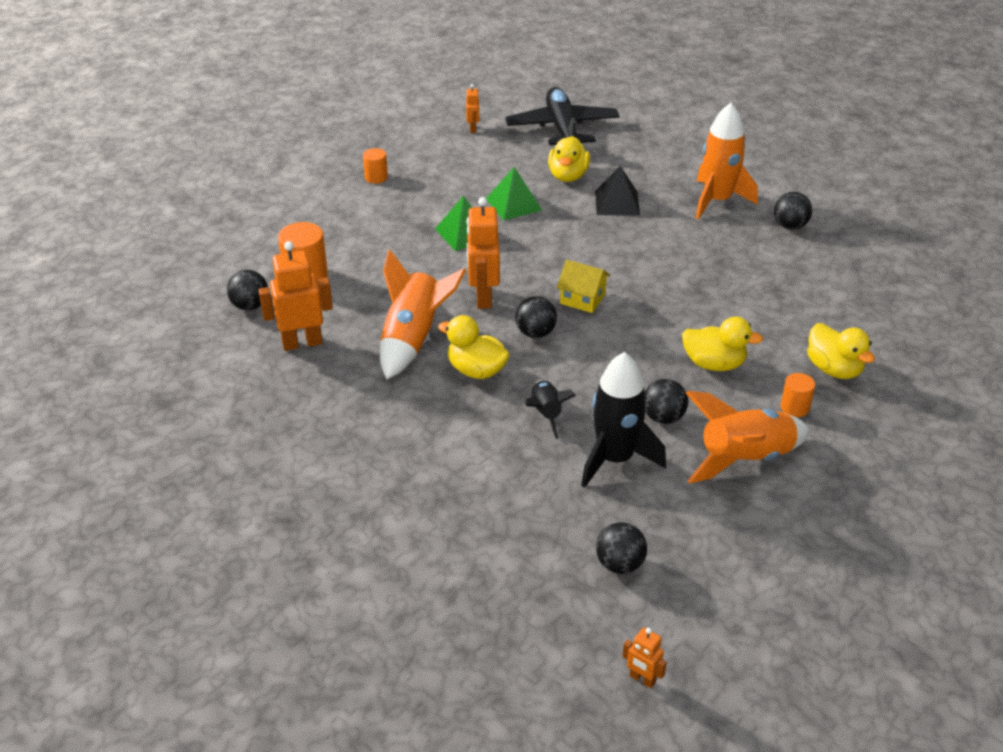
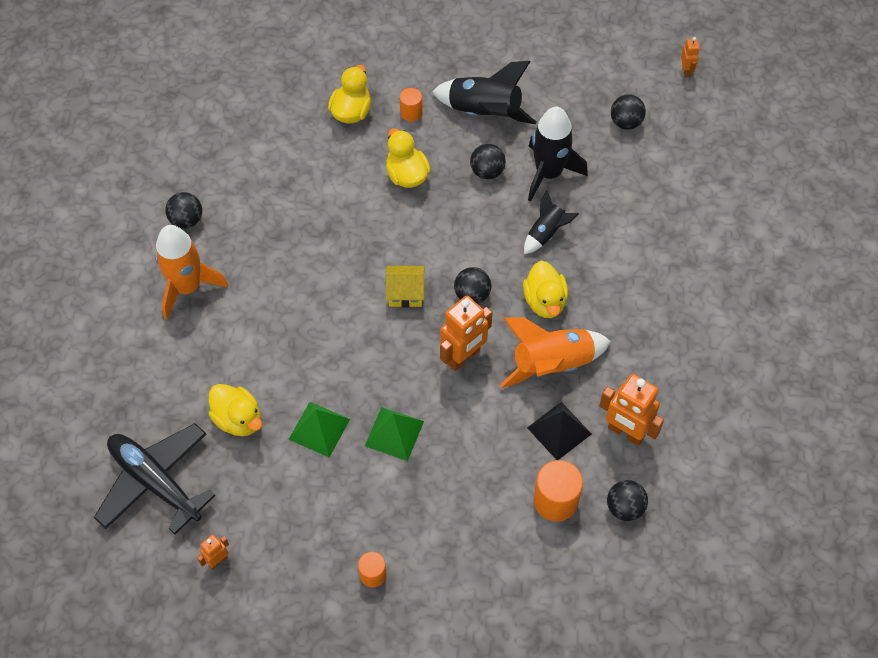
camera: 130 degrees left, 20 degrees up
(562, 129) = (155, 482): black plane -> black plane turned 90 degrees clockwise
(568, 176) = (238, 419): yellow duck -> yellow duck turned 75 degrees clockwise
(582, 299) = (405, 293): yellow house -> yellow house turned 75 degrees counterclockwise
(617, 203) = (251, 354): black pyramid -> black pyramid (559, 430)
(744, 459) = (484, 113): orange rocket -> black rocket

